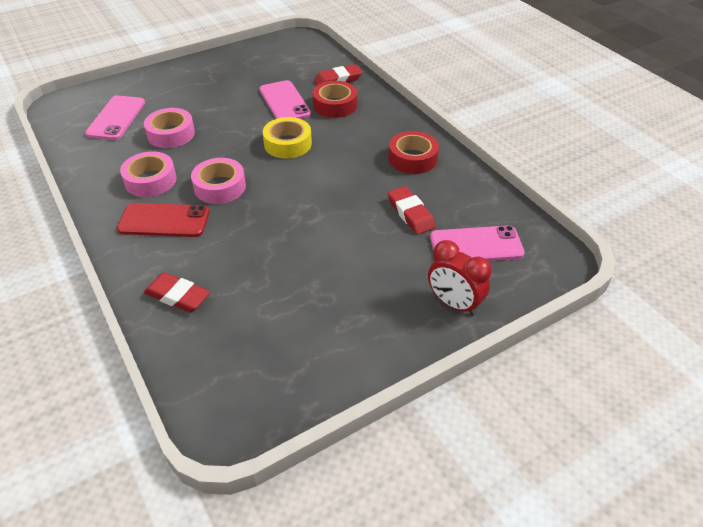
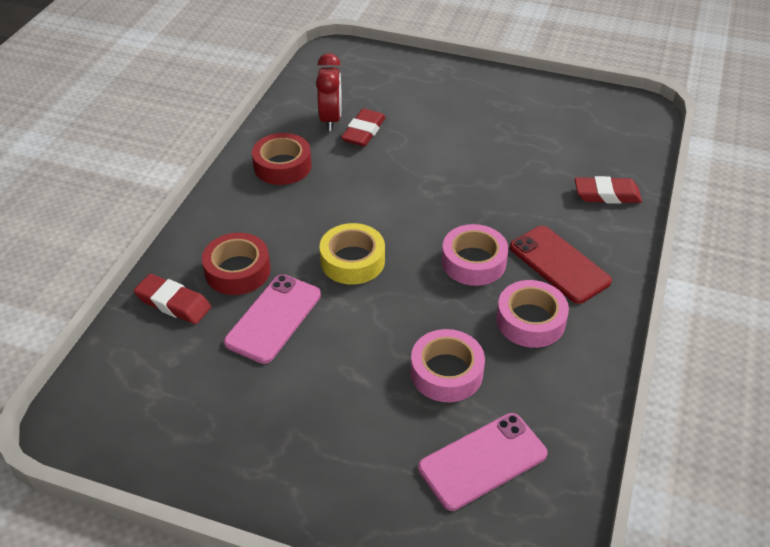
camera: 130 degrees left, 0 degrees up
(177, 296) = (606, 194): red eraser -> red eraser turned 75 degrees counterclockwise
(454, 304) = (433, 74): red clock -> red clock (331, 119)
(476, 245) = (361, 88): pink phone -> none

